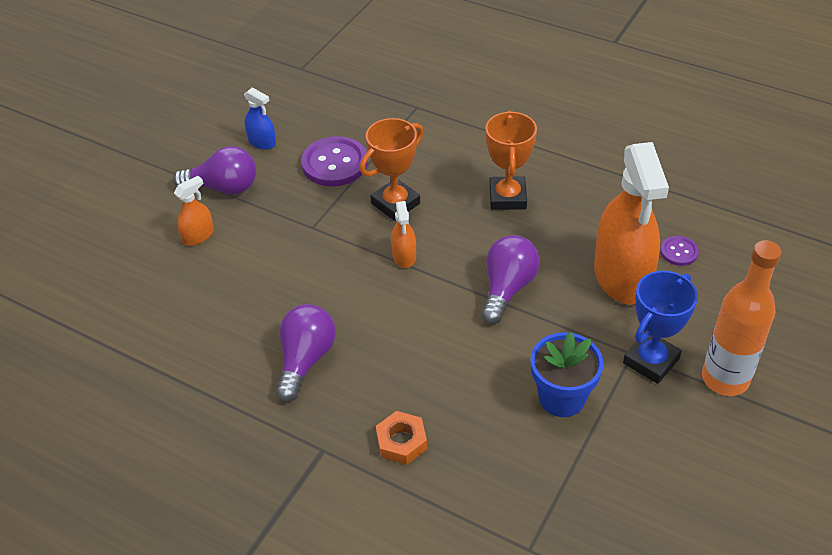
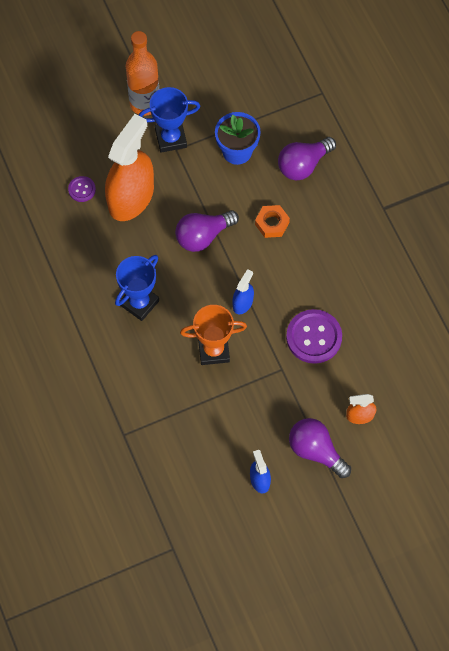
camera: 145 degrees left, 20 degrees up
(305, 360) = (355, 269): purple light bulb -> purple light bulb (303, 165)
(334, 163) = (225, 418): purple button -> purple button (314, 337)
(401, 442) = (339, 184): orange nut -> orange nut (272, 223)
(404, 256) = (243, 303): orange spray bottle -> blue spray bottle
(507, 197) = (139, 303): orange trophy -> blue trophy

